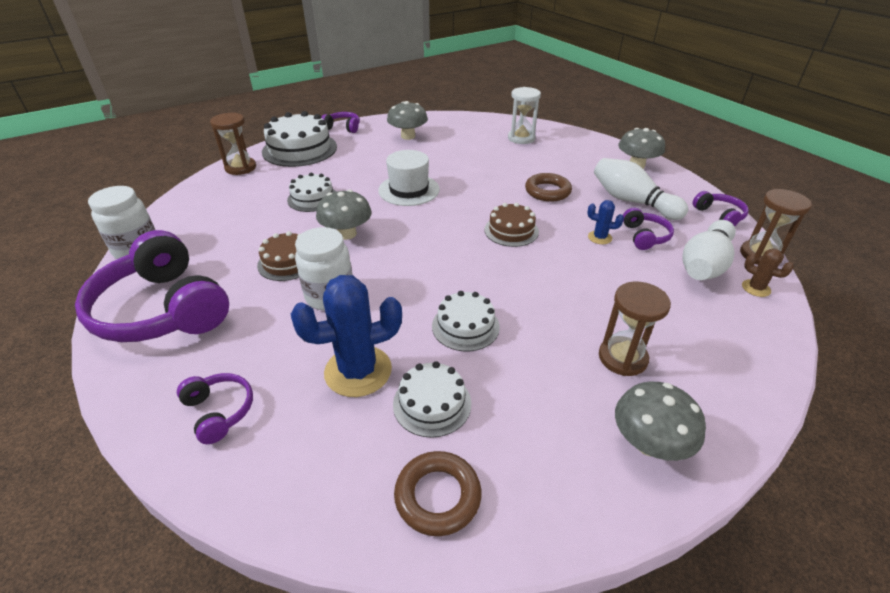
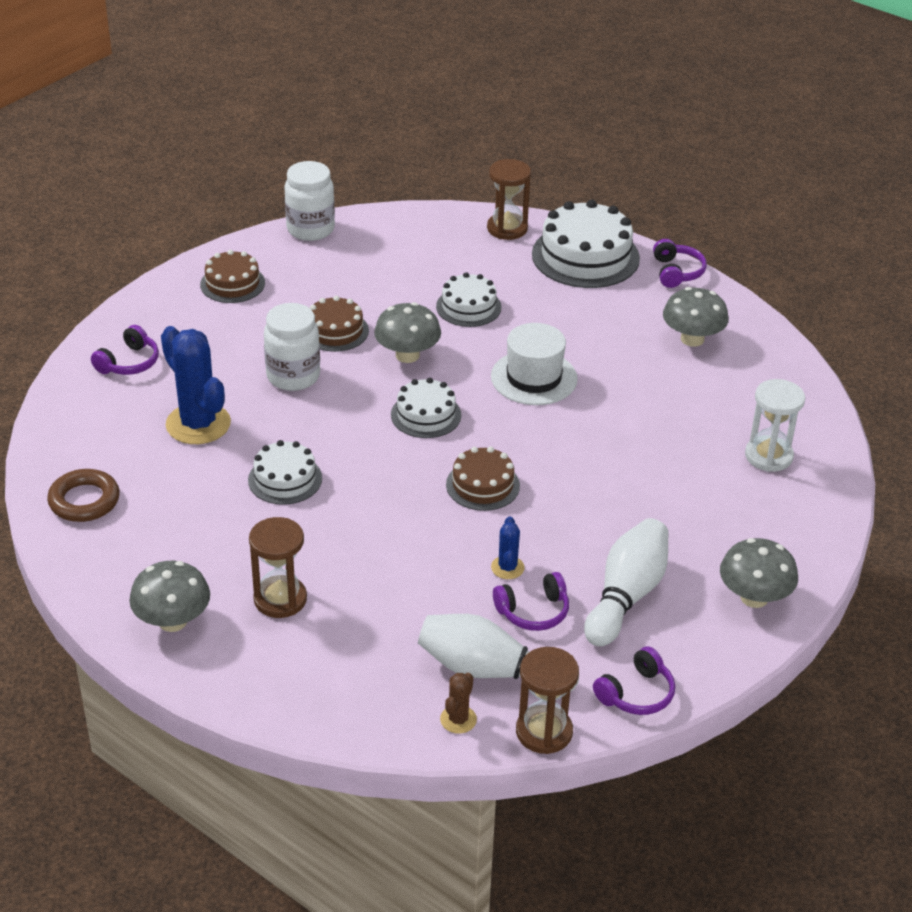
camera: 70 degrees right, 0 degrees up
(163, 309) = (232, 283): purple headphones -> brown cake
(432, 403) = (175, 478): white cake -> white cake (426, 415)
(547, 191) = (606, 506): brown ring -> none

